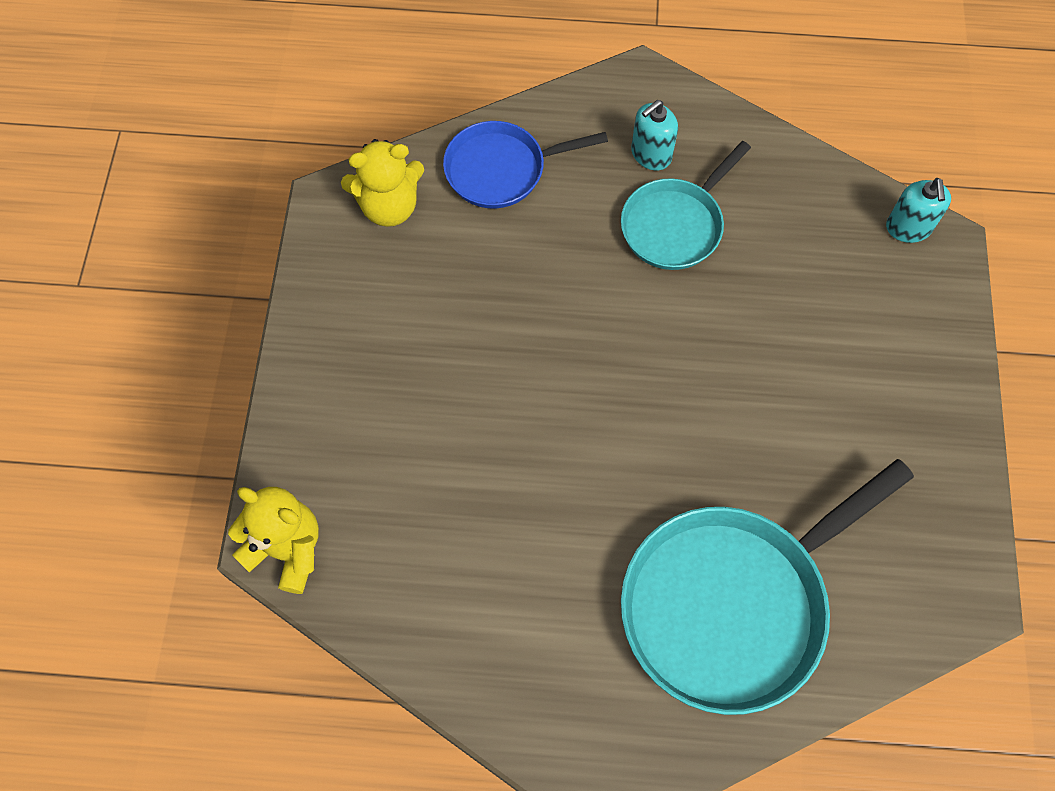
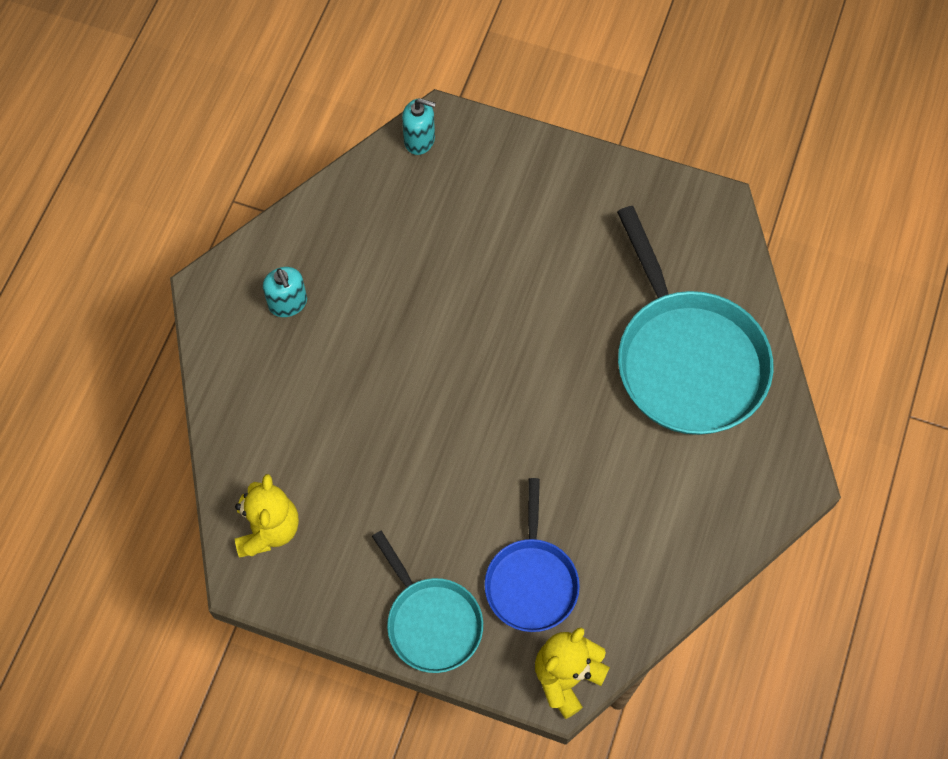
camera: 75 degrees left, 0 degrees up
(501, 169) = (262, 426): blue pan -> blue pan (531, 581)
(675, 225) = (362, 305): turquoise pan -> turquoise pan (431, 622)

